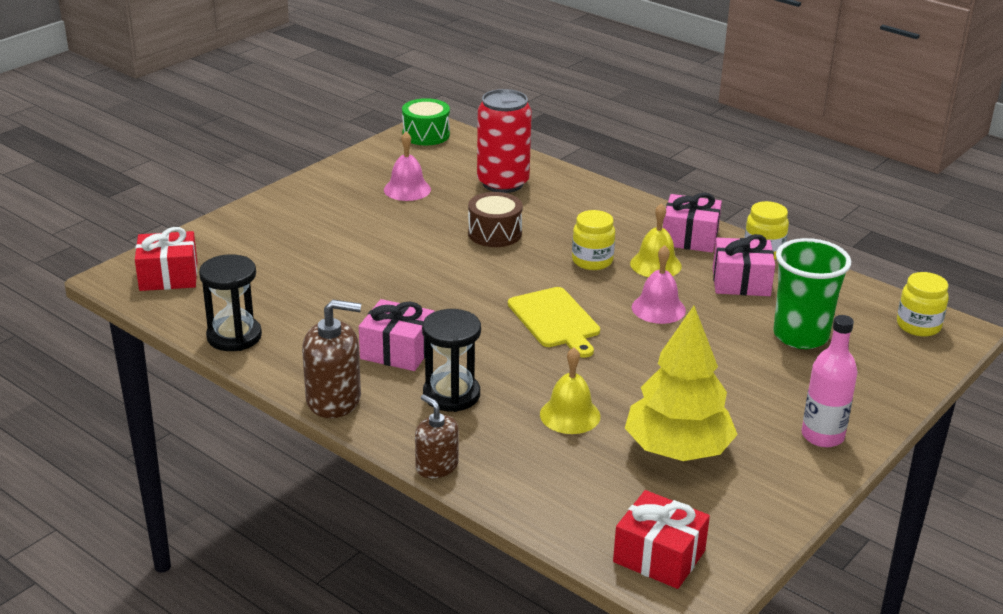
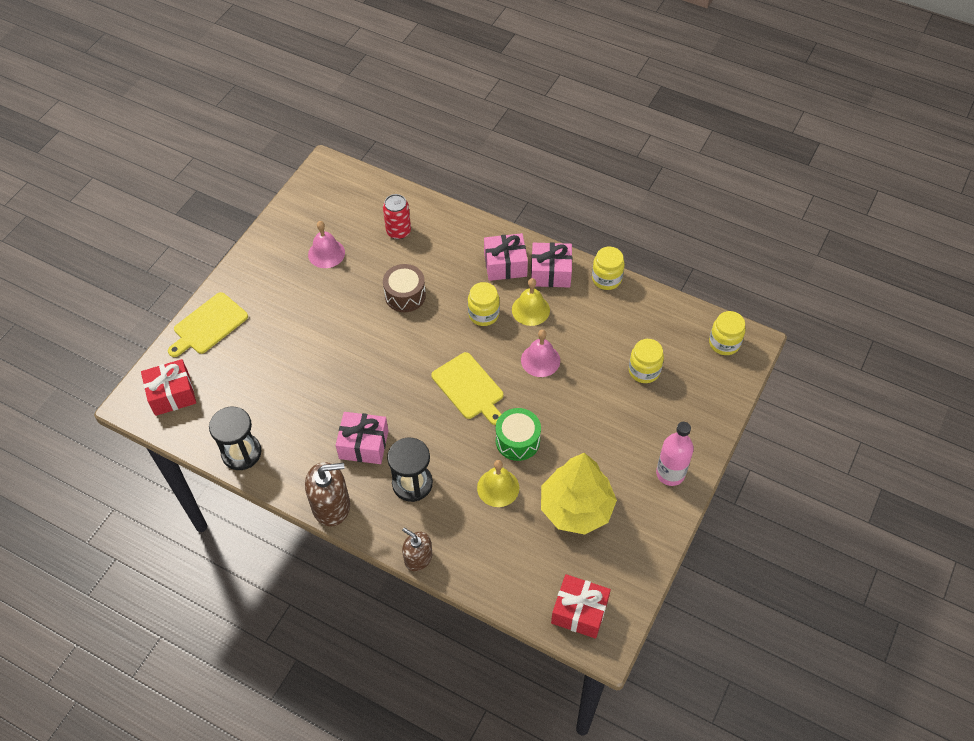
camera: 10 degrees left, 25 degrees up
(239, 227) = (208, 325): none -> yellow cutting board
(426, 135) = (324, 179): green drum -> green drum (517, 440)
(503, 183) = (398, 231): red can -> red can, size x0.61
(741, 282) = (595, 318): pink gift -> pink gift (505, 265)
(800, 336) = (644, 371): green cup -> yellow jar

